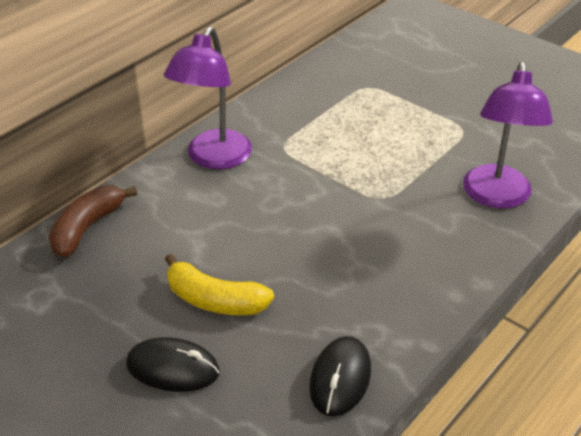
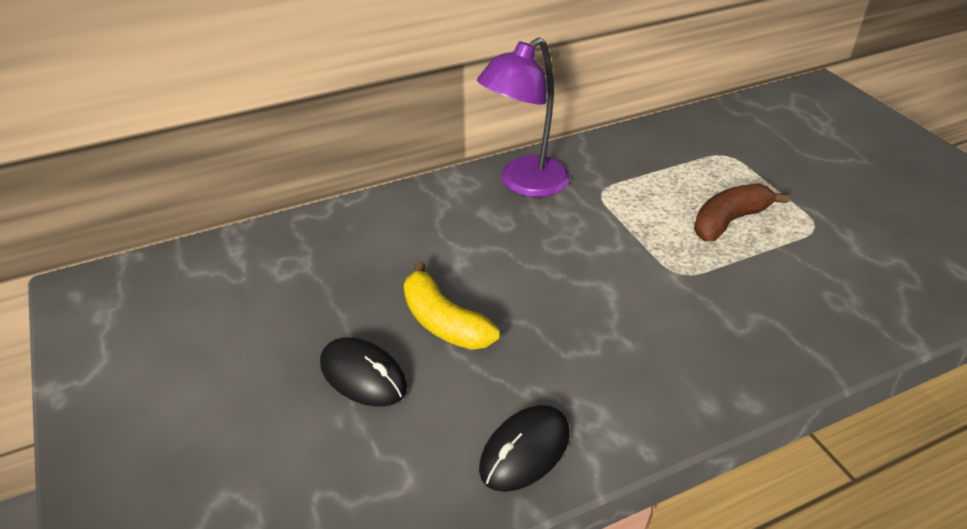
camera: 25 degrees right, 0 degrees up
(87, 228) = (368, 215): brown banana -> brown banana (729, 221)
(496, 197) = (818, 311): purple lamp -> none

